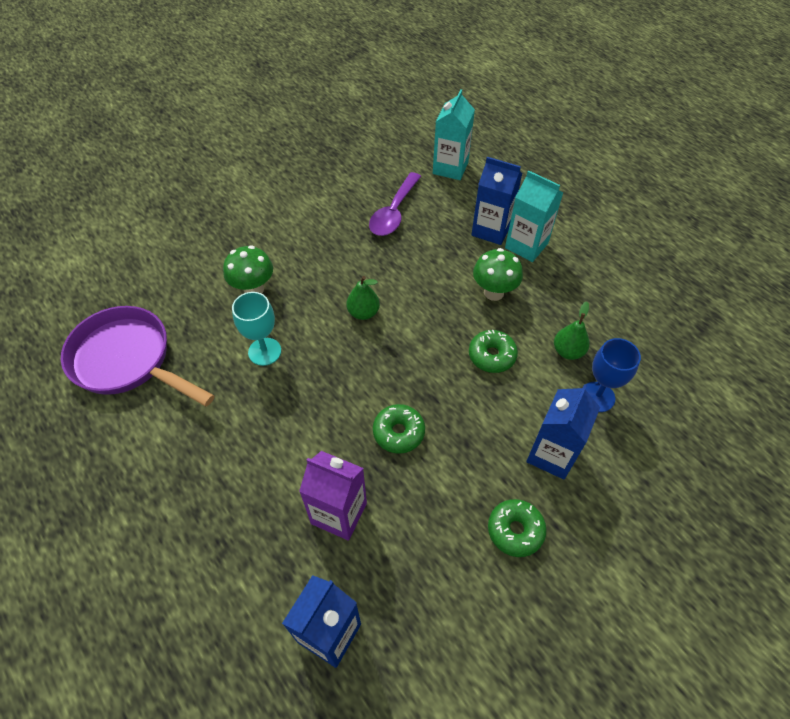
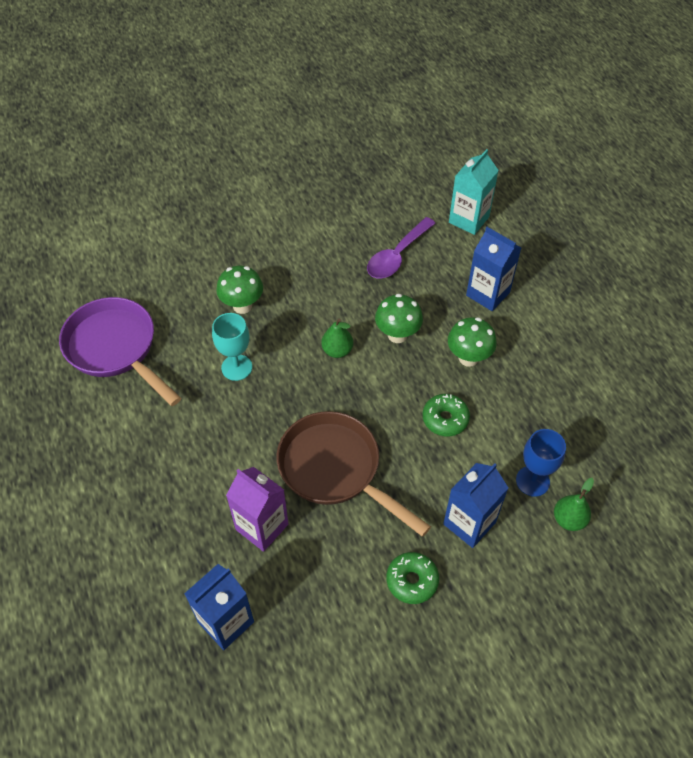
camera: 15 degrees right, 0 degrees up
(398, 432) = (335, 469): green donut -> brown pan
(418, 285) = (397, 335): none -> green mushroom
(526, 245) = (517, 317): turquoise carton -> none
(568, 351) = (520, 431): green pear -> green pear (569, 519)

